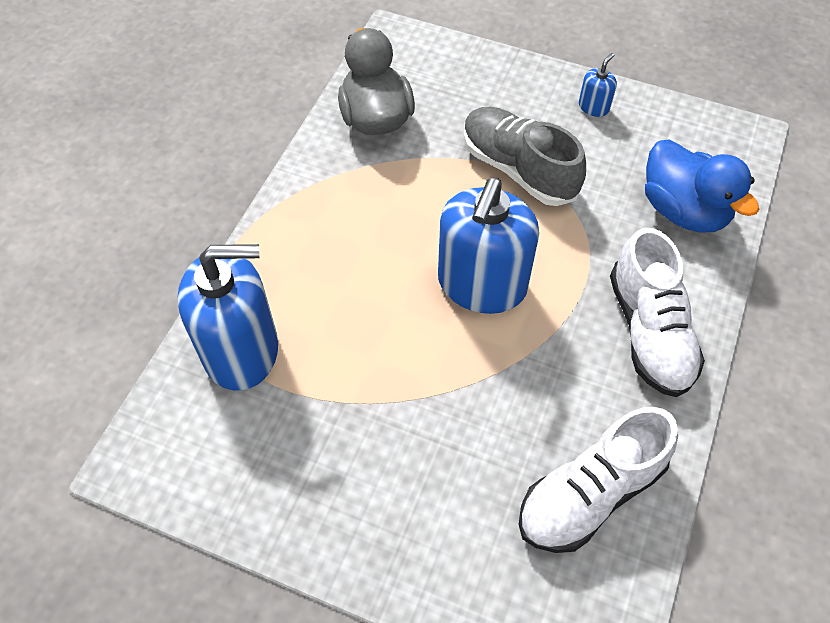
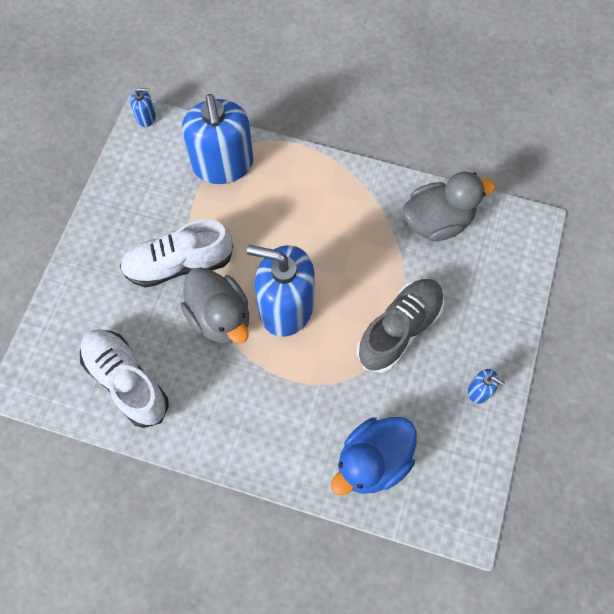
camera: 85 degrees right, 10 degrees up
(124, 461) = (146, 117): none -> blue soap dispenser
(493, 364) = (220, 317): none -> grey duck
(649, 332) = (253, 426): white shoe -> white shoe (179, 264)

